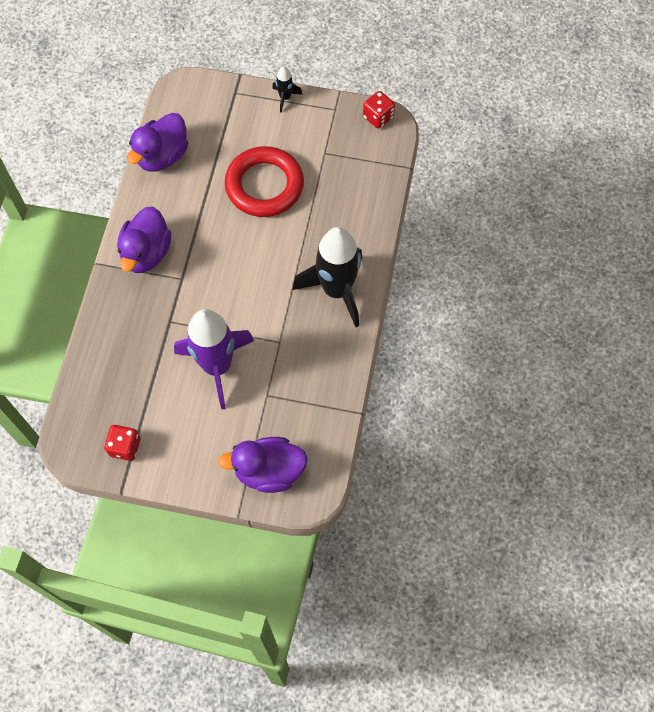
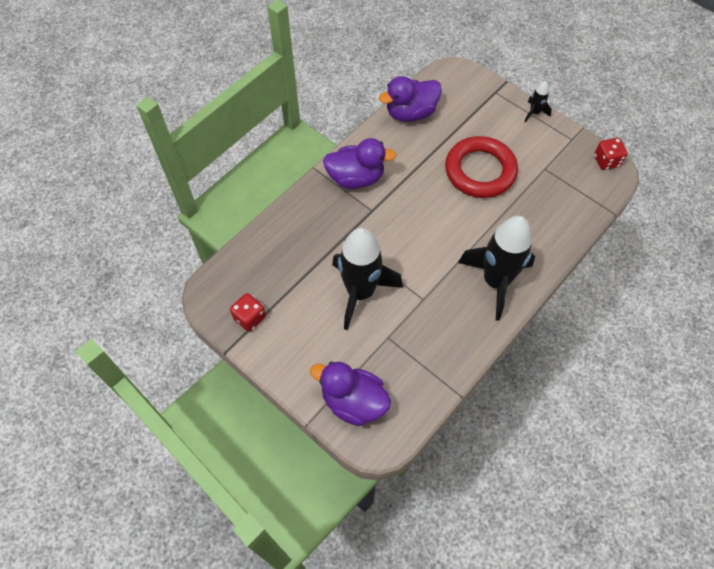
camera: 30 degrees right, 5 degrees down
(146, 253) = (356, 178): purple duck -> purple duck turned 135 degrees counterclockwise
(217, 366) = (360, 292): purple rocket -> black rocket

